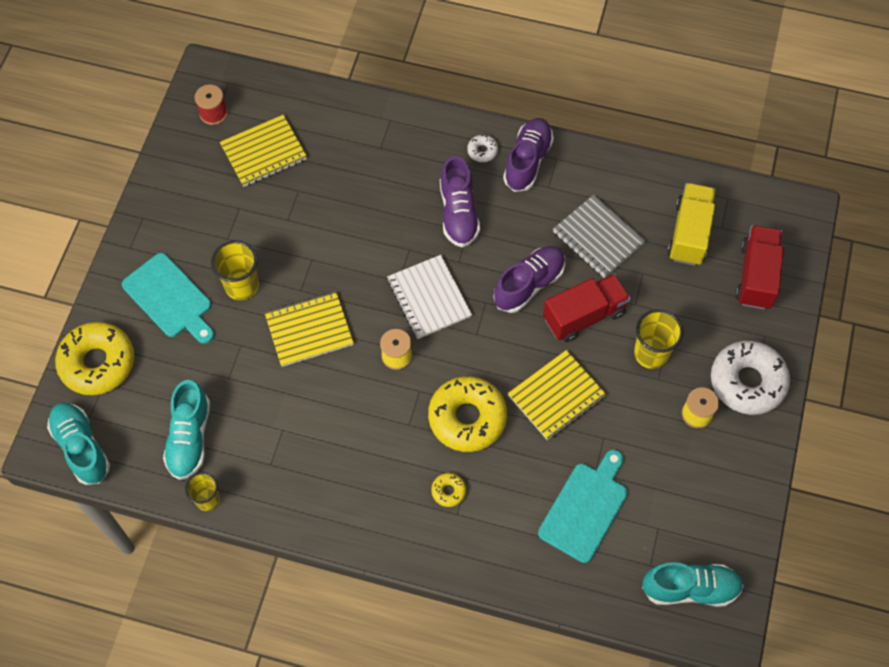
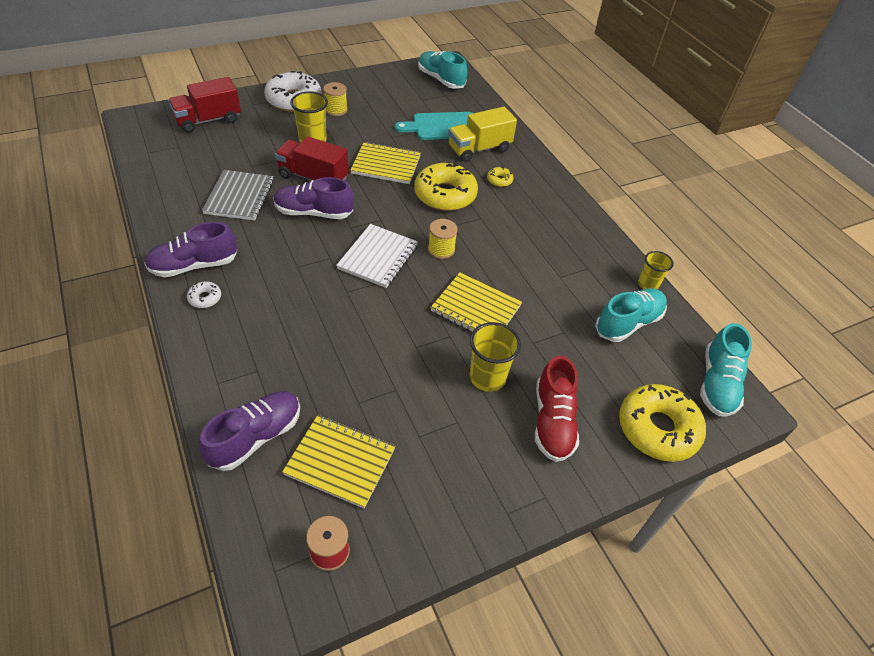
camera: 135 degrees left, 15 degrees down
(170, 298) = (552, 421): turquoise cutting board -> red shoe
(458, 213) = (284, 280): purple shoe -> purple shoe (256, 437)
(689, 233) = (196, 158): yellow truck -> yellow truck (479, 149)

